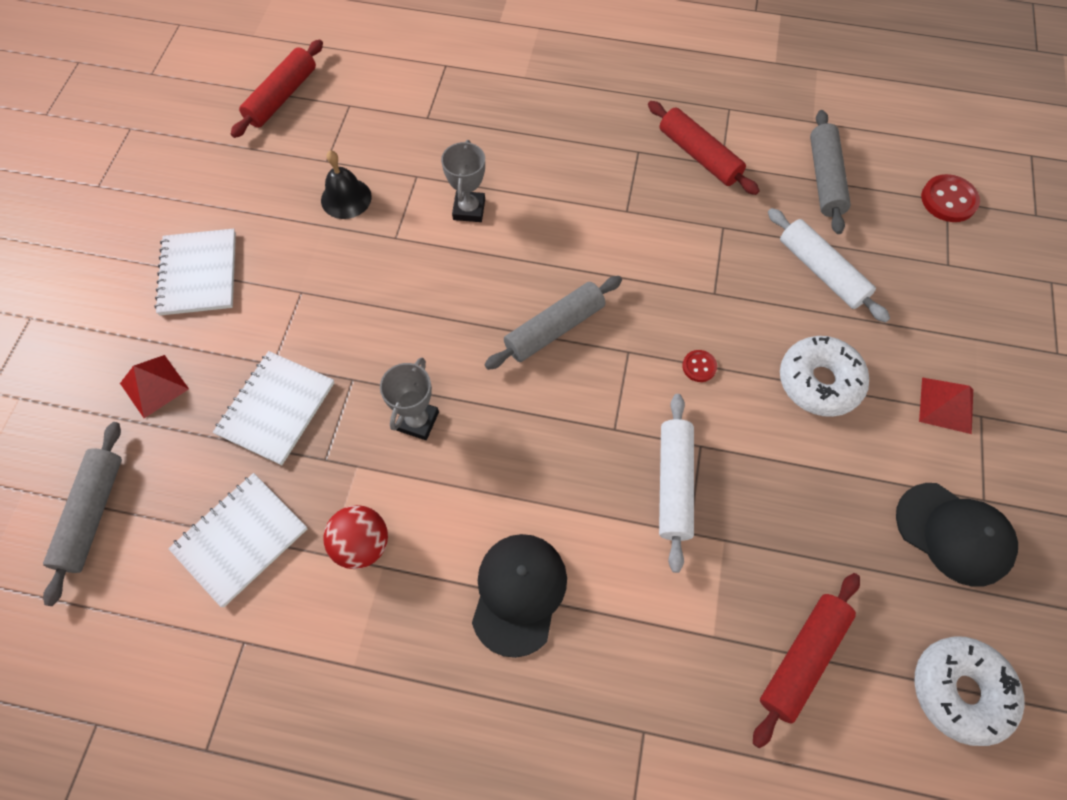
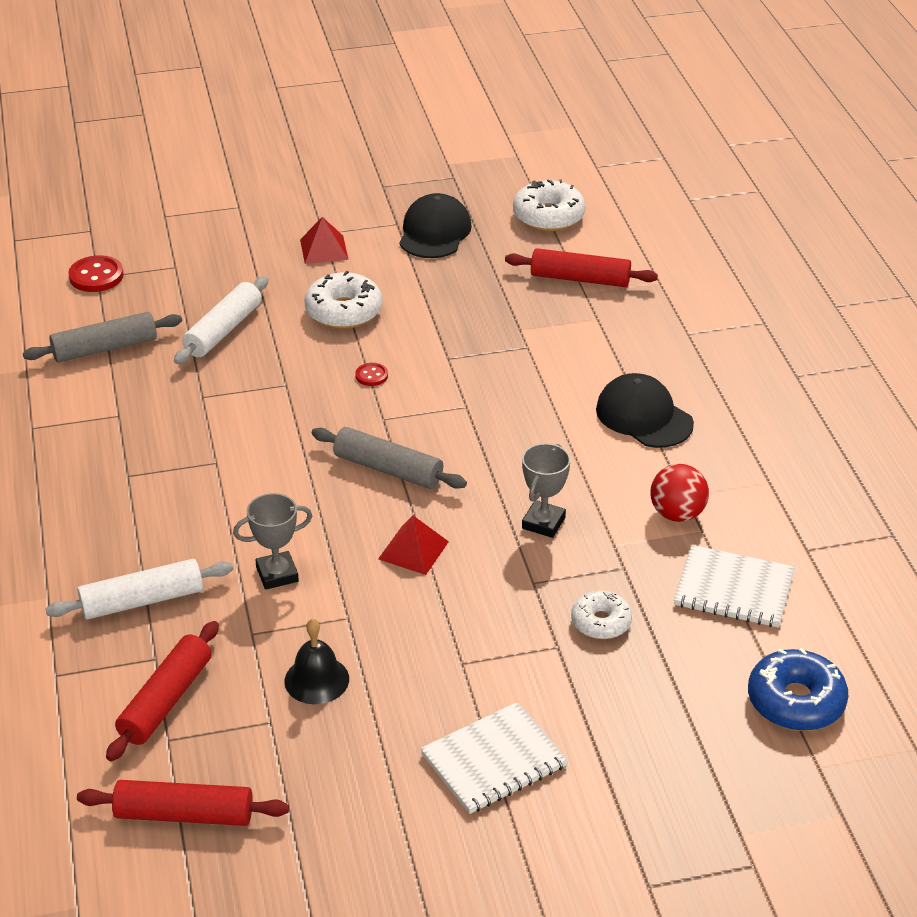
camera: 115 degrees left, 25 degrees down
(92, 514) = (795, 701): grey rolling pin -> blue donut
(154, 386) = (645, 726): red pyramid -> red pyramid (413, 550)
(276, 408) = (601, 622): white notebook -> white donut
(417, 421) = (543, 523): grey trophy -> grey trophy turned 60 degrees counterclockwise
(519, 593) = (644, 416): black cap -> black cap turned 60 degrees clockwise
(674, 484) = (492, 363): white rolling pin -> white rolling pin (142, 601)
(699, 155) = (113, 432): red rolling pin -> red rolling pin (166, 700)

